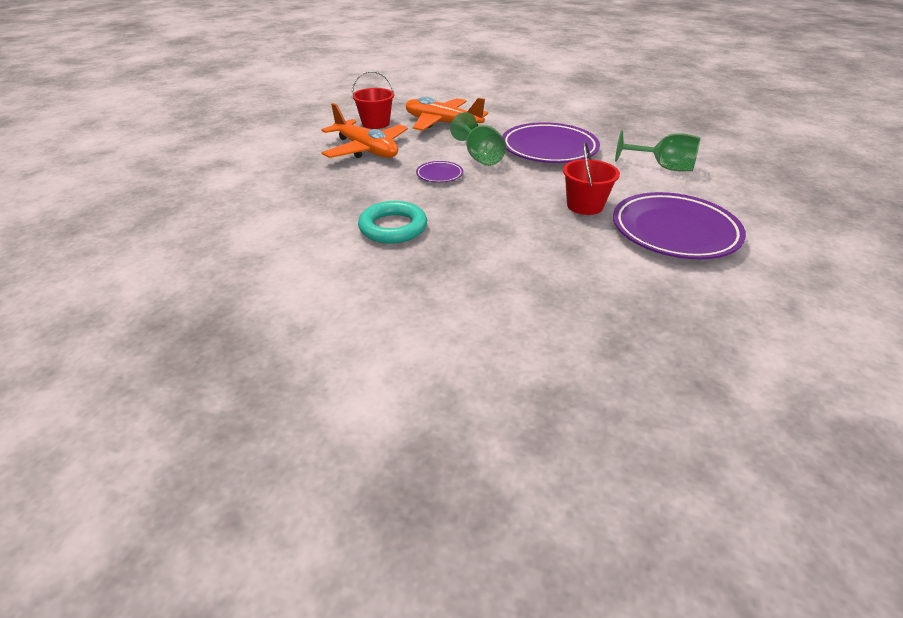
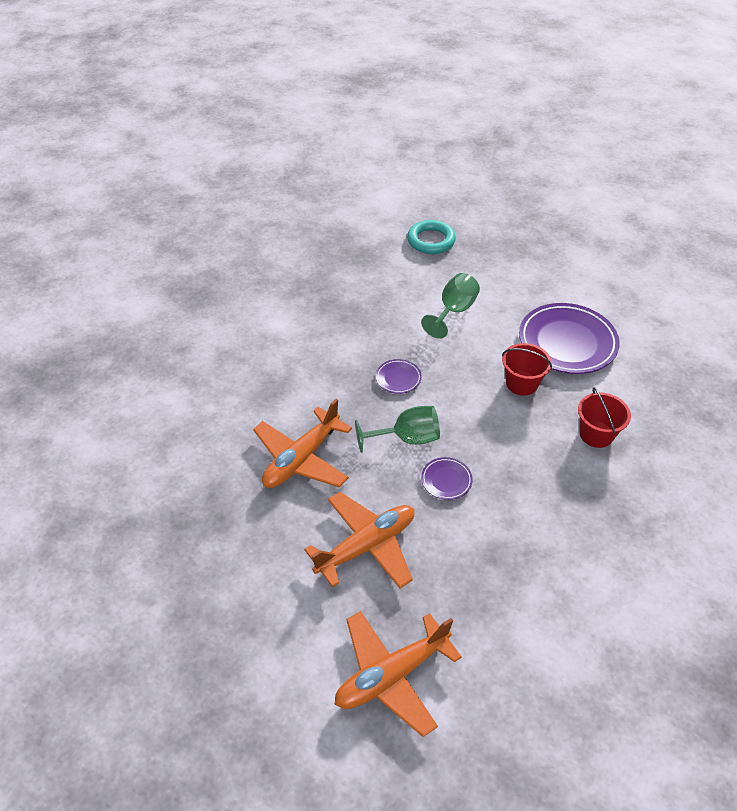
camera: 80 degrees left, 10 degrees up
(256, 165) = (392, 675): none -> orange plane
(375, 123) = (281, 530): red bucket -> red bucket (596, 434)
(393, 227) = (555, 532): turquoise ring -> turquoise ring (431, 241)
(549, 149) = (398, 378): purple plate -> purple plate, size x0.45

